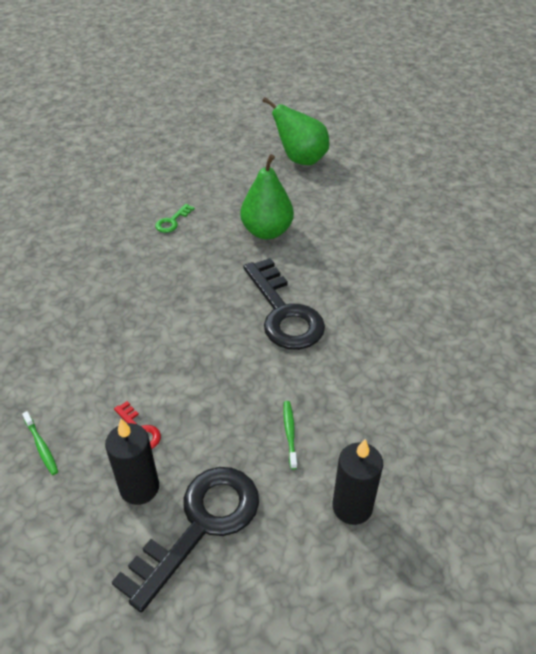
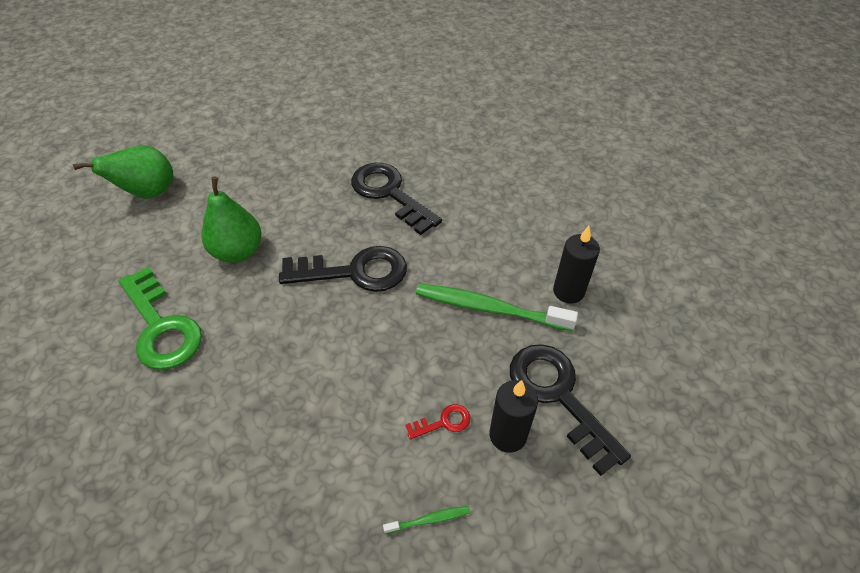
camera: 70 degrees left, 5 degrees up
(172, 221) = (161, 326): green key -> green key, size x2.31
(290, 433) = (489, 308): green toothbrush -> green toothbrush, size x2.32
(402, 305) = (389, 194): none -> black key

